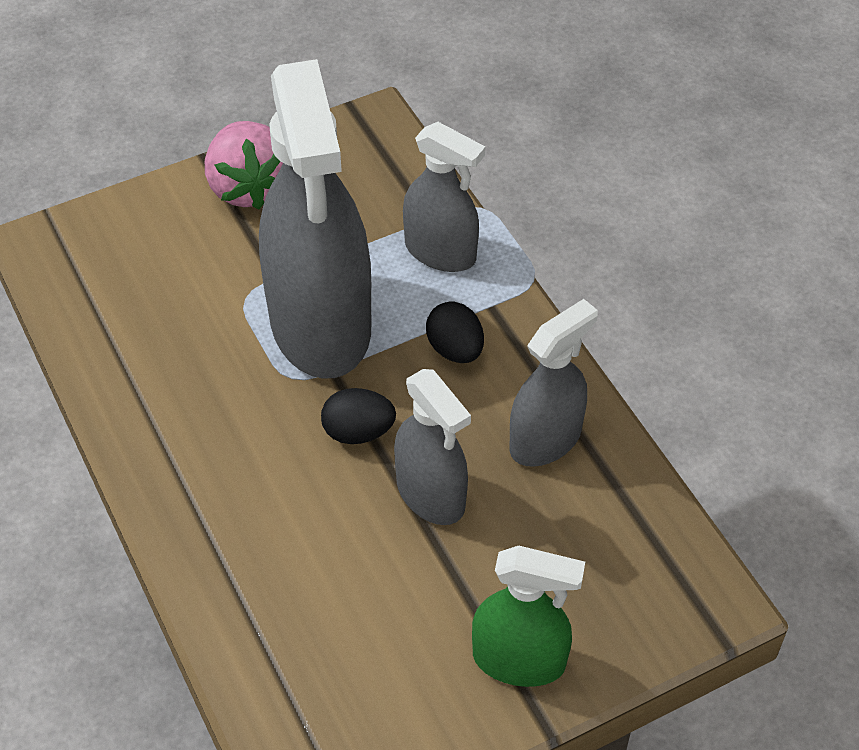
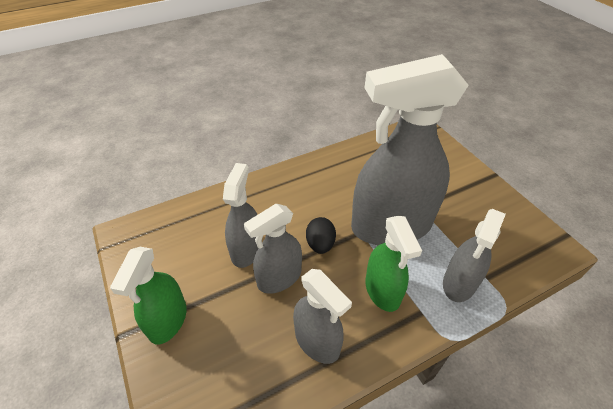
camera: 90 degrees right, 5 degrees down
(249, 187) = (479, 193): pink strawberry -> none
(367, 551) = (246, 249): none -> grey spray bottle
(455, 349) = (382, 291): black egg -> green spray bottle

